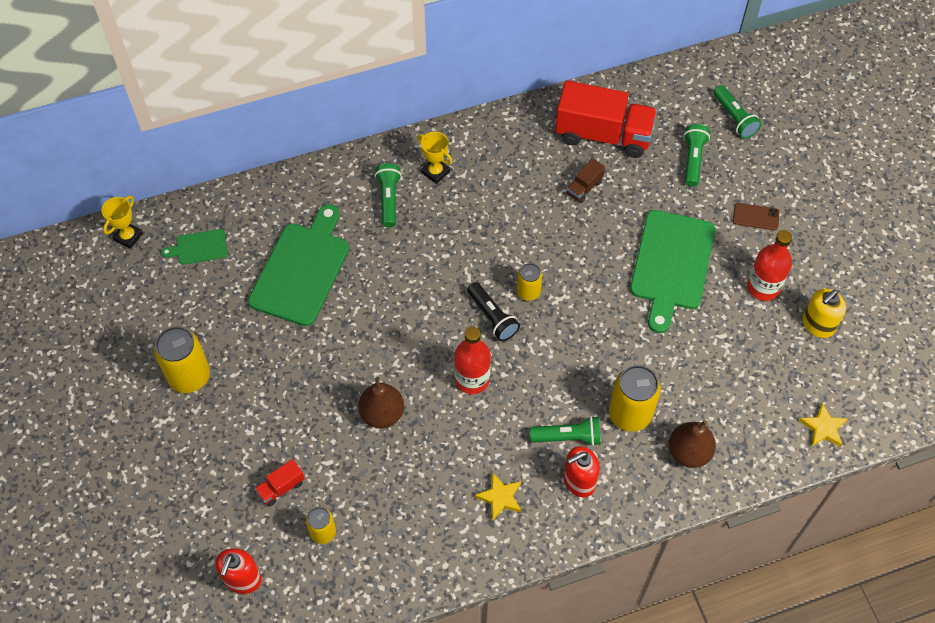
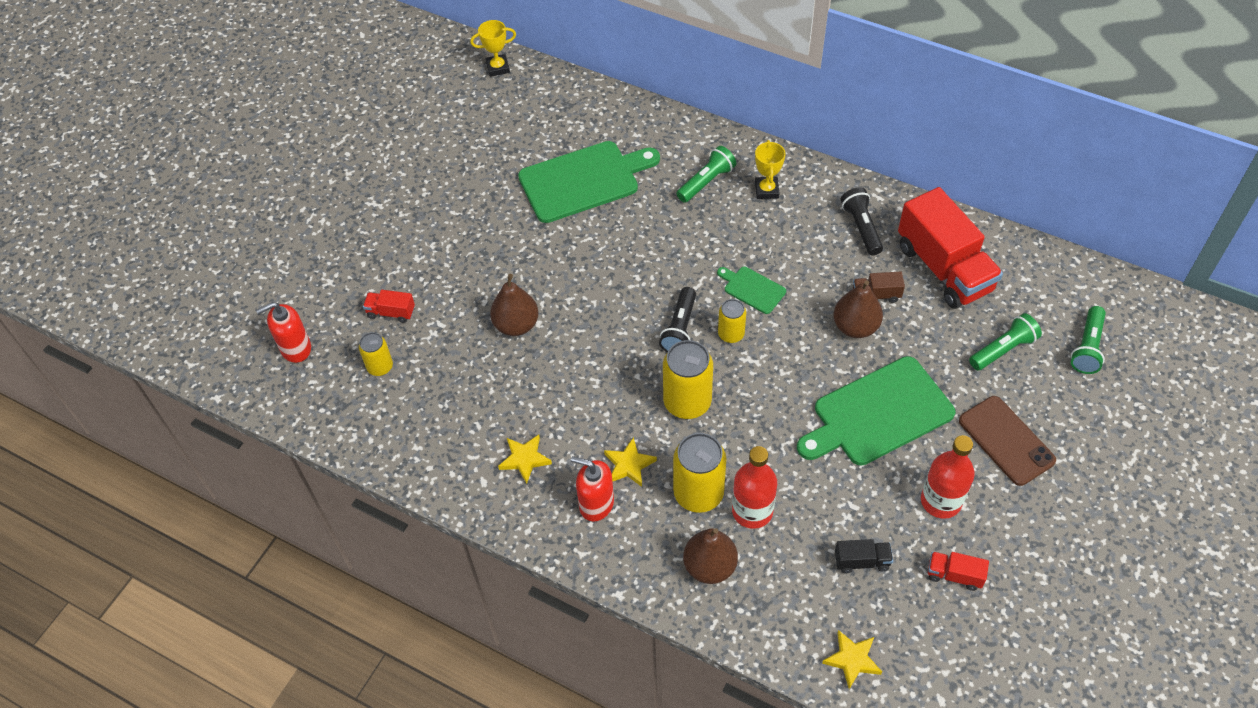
camera: 50 degrees right, 5 degrees down
(189, 376) = (425, 189): yellow can -> yellow can (687, 402)
(199, 247) = (534, 110): green cutting board -> green cutting board (752, 289)
(472, 379) = (609, 358): red bottle -> red bottle (752, 511)
(524, 148) = (861, 227): none -> black flashlight
(568, 437) = (629, 465): green flashlight -> yellow star
(596, 220) = (855, 327): none -> brown pear
(755, 217) = (1006, 440): brown phone -> brown phone, size x1.70
(764, 365) = (862, 561): none -> black truck
(817, 325) = (954, 575): yellow soap dispenser -> red truck

